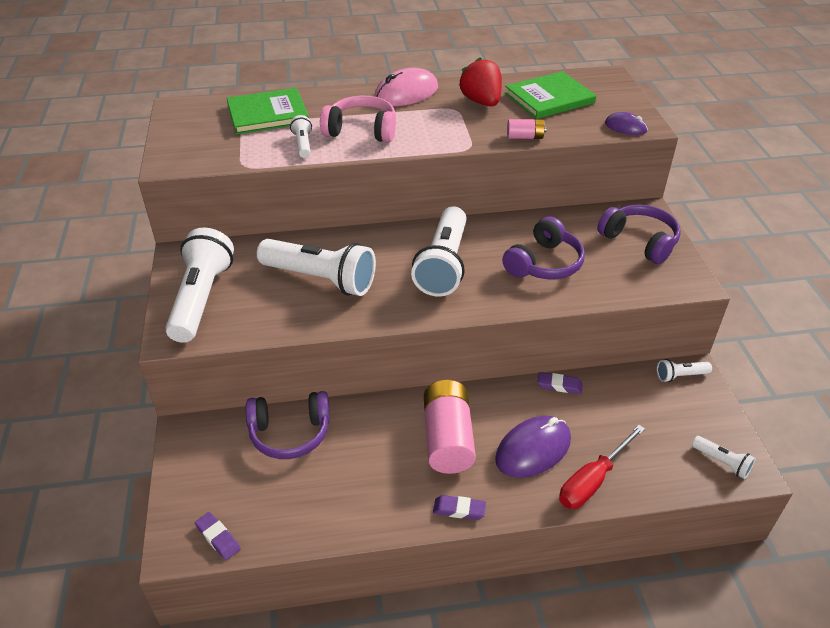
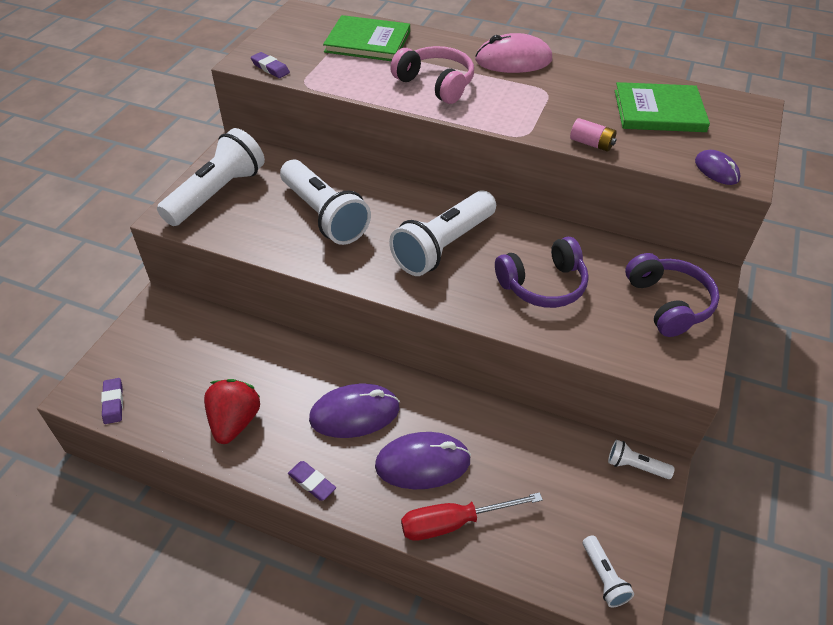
camera: 30 degrees right, 5 degrees up
(290, 433) = (232, 343): purple headphones -> none
(303, 144) = (371, 80): white flashlight -> none
(447, 439) = (354, 413): pink battery -> purple mouse
(481, 102) = (581, 92): red strawberry -> red strawberry (235, 422)
(559, 385) = (499, 415): purple eraser -> purple eraser (270, 68)

